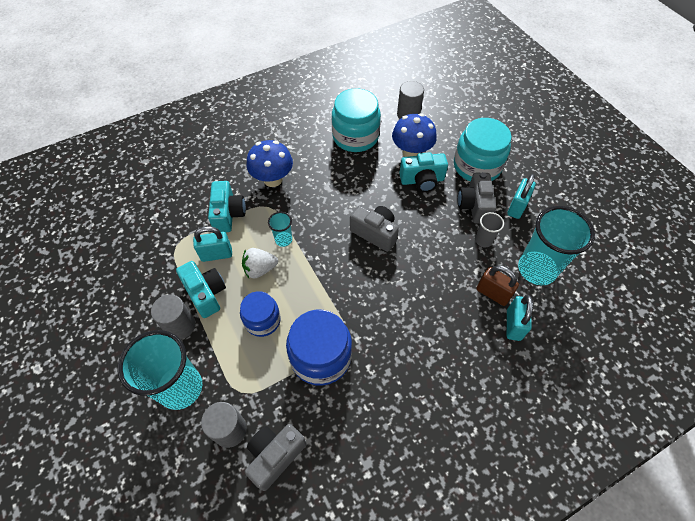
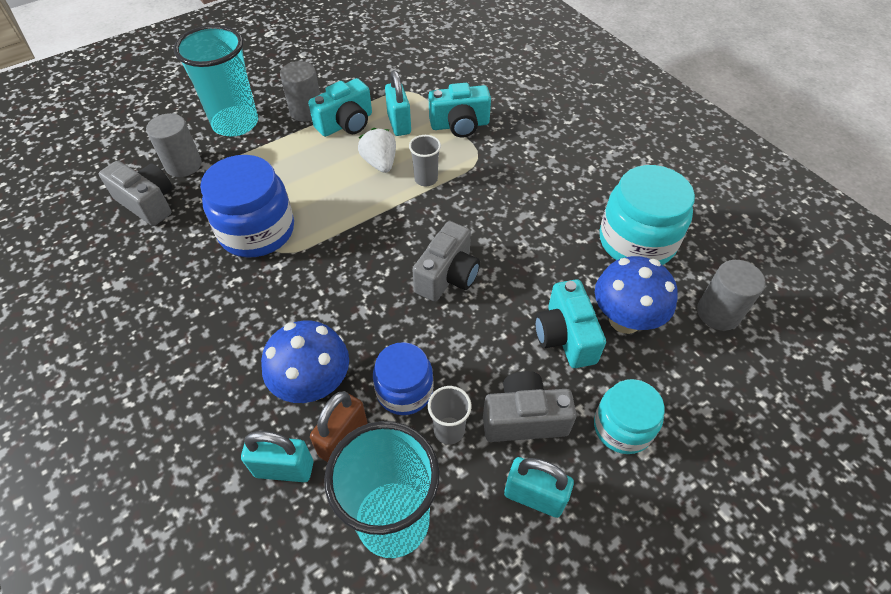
camera: 85 degrees right, 5 degrees down
(262, 320) = (309, 174): blue jar -> blue jar (404, 390)
(273, 179) = (525, 157): blue mushroom -> blue mushroom (313, 385)
(283, 240) = (426, 179): turquoise cup -> grey cup
(477, 166) = (622, 427): turquoise jar -> turquoise jar, size x0.62

